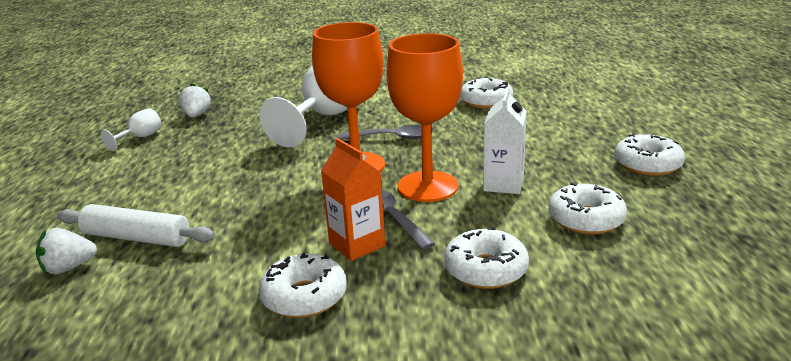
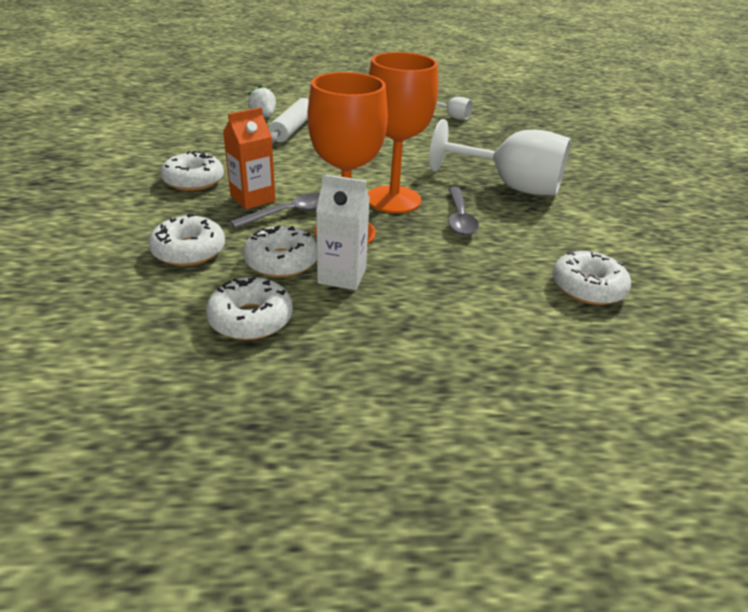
camera: 85 degrees right, 10 degrees up
(196, 115) = (502, 132): white strawberry -> none
(647, 164) = (380, 402): white donut -> white donut (281, 261)

